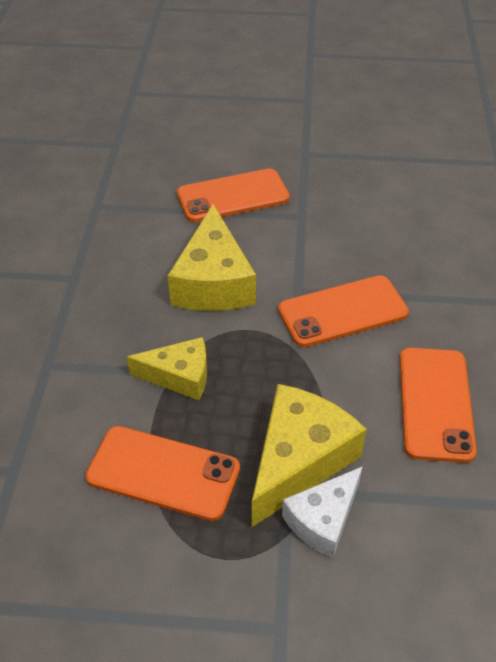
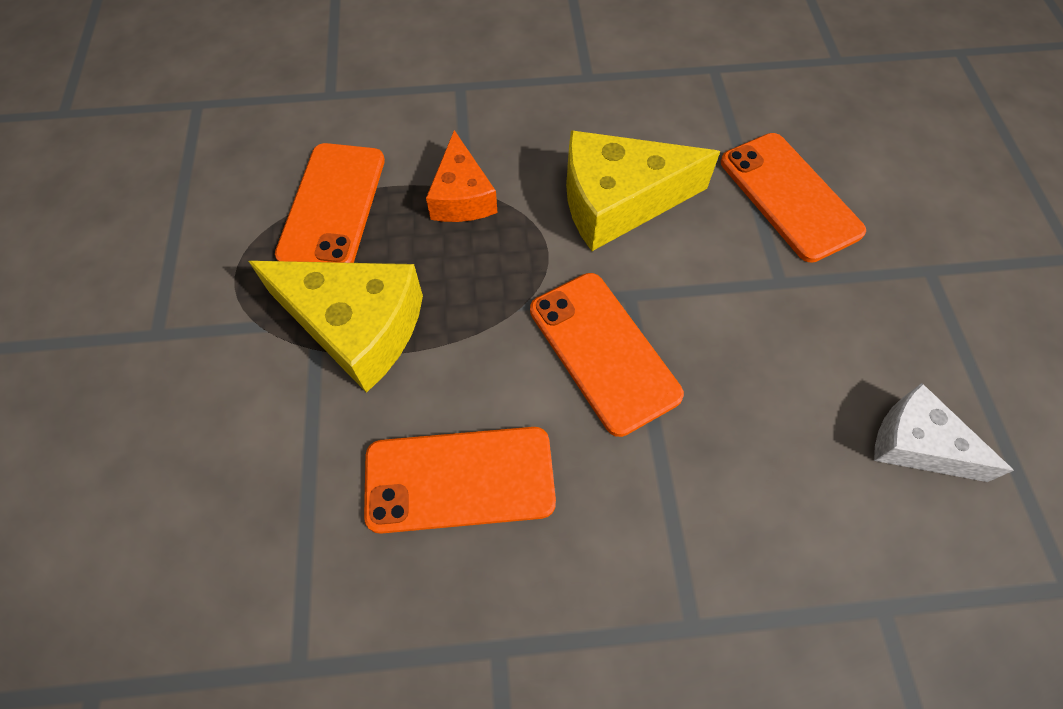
camera: 80 degrees right, 15 degrees up
(179, 376) = (462, 196): yellow cheese -> orange cheese
(323, 519) = (279, 360): white cheese -> white cheese (917, 444)

